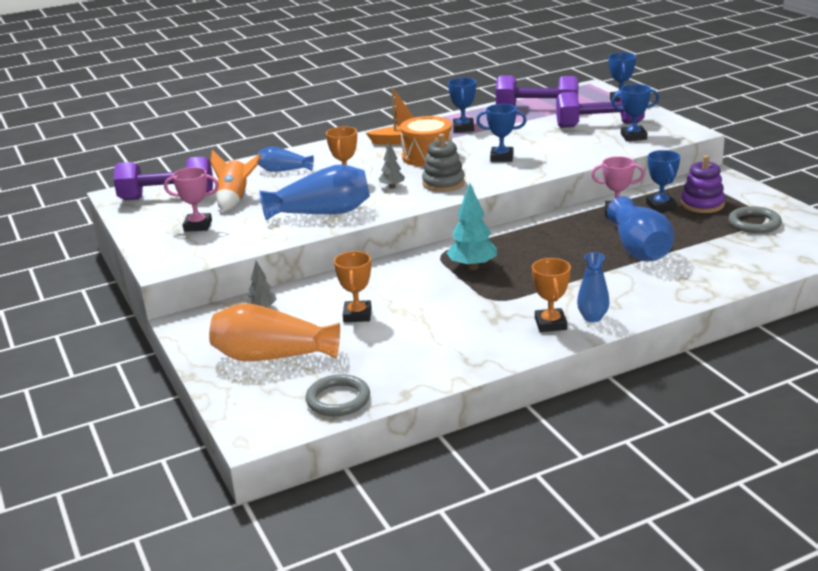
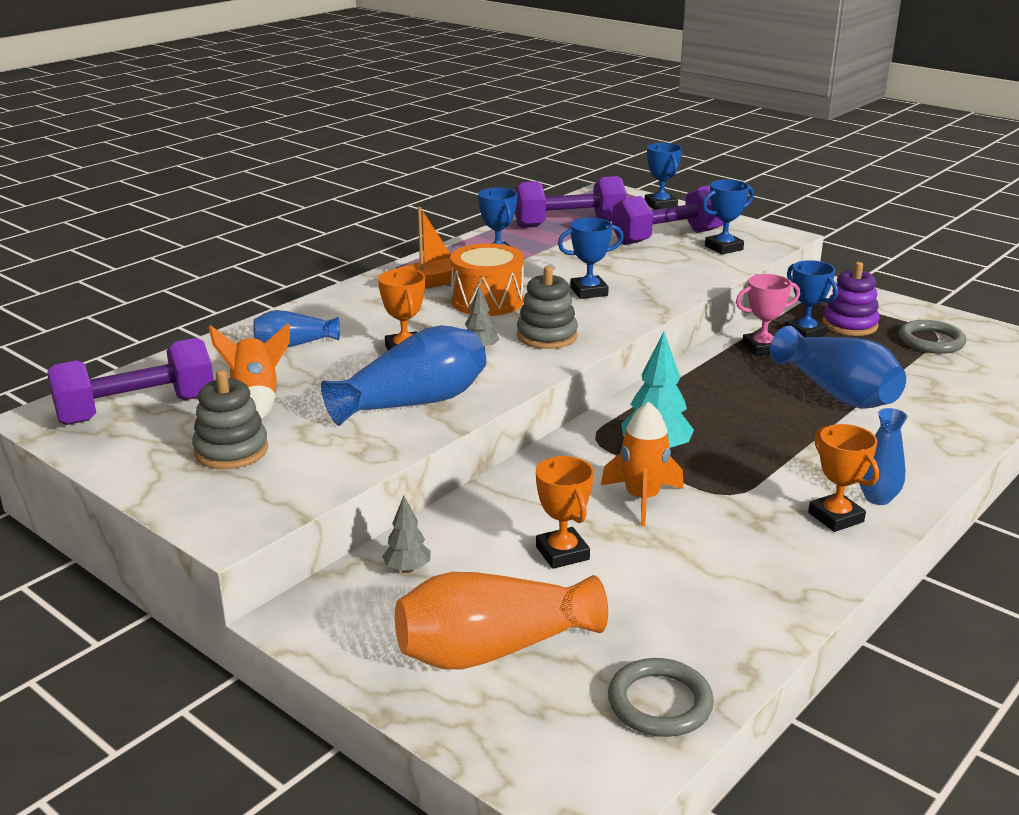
camera: 25 degrees left, 0 degrees up
(198, 226) = (231, 451): pink trophy -> grey stacking toy
(435, 293) = (642, 498): none -> orange rocket

